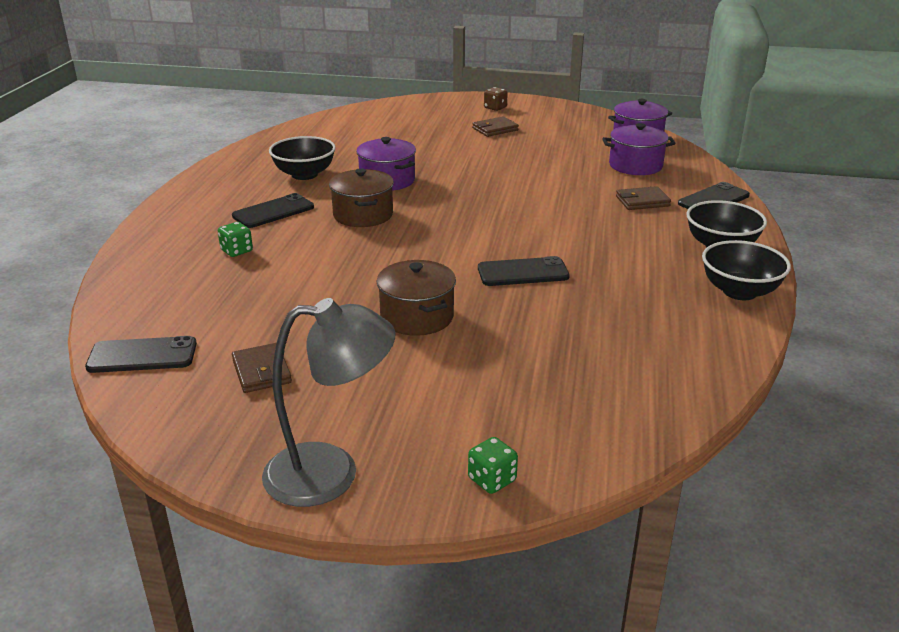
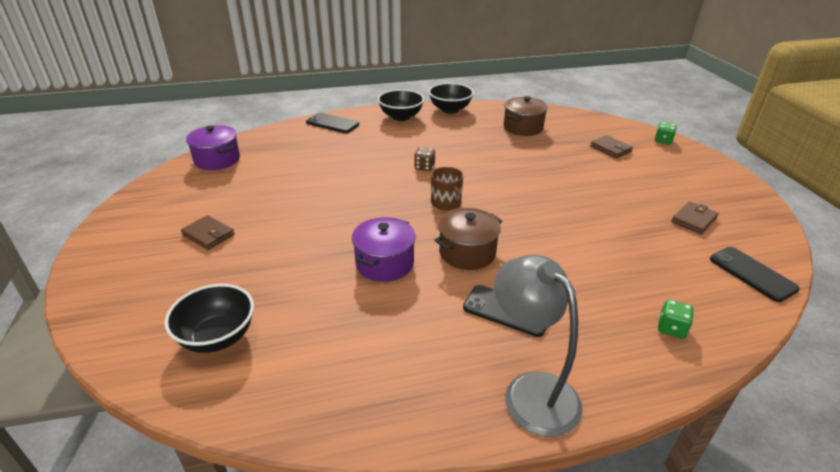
camera: 115 degrees left, 5 degrees up
(237, 251) = (593, 298): green dice -> green dice (671, 328)
(304, 174) = (405, 328): black bowl -> black bowl (217, 337)
(331, 473) = (717, 174): grey lamp -> grey lamp (531, 391)
(417, 317) = (578, 187): brown pot -> brown pot (523, 127)
(456, 225) = (446, 203): none -> brown mug
(495, 108) = (129, 251): brown dice -> brown dice (424, 167)
(523, 272) = (490, 165): black phone -> none
(635, 166) = (282, 153): purple pot -> none
(642, 201) = (351, 144): brown wallet -> brown wallet (610, 149)

